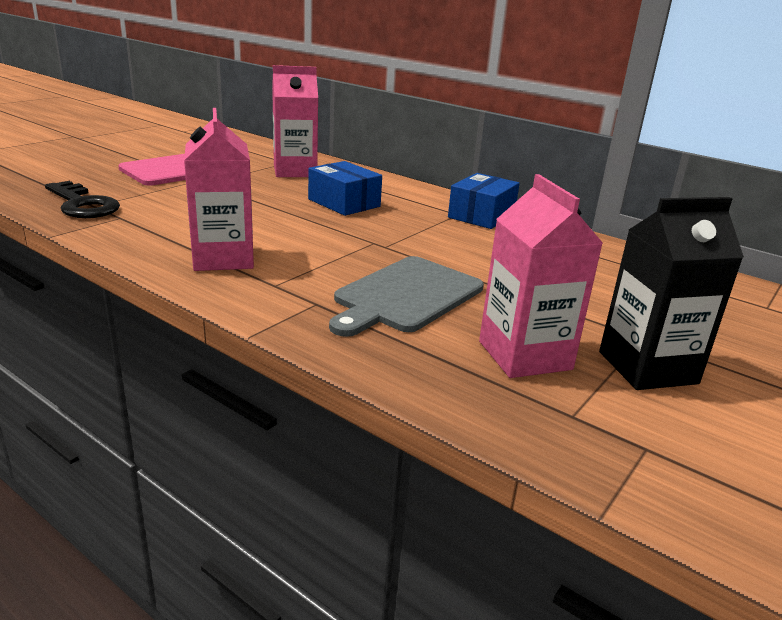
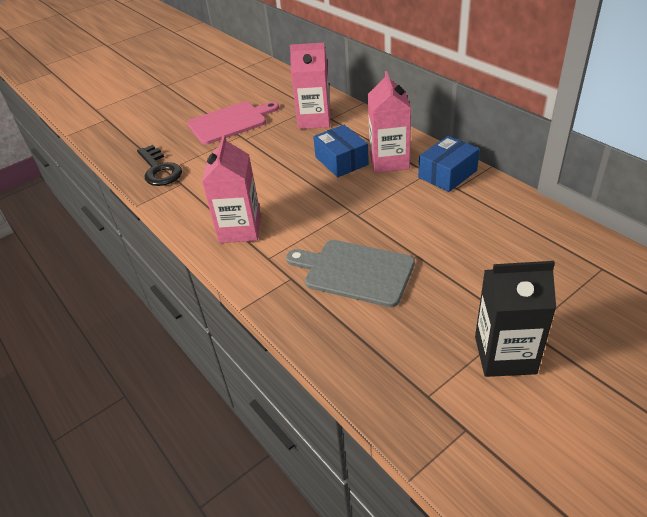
camera: 20 degrees right, 15 degrees up
(406, 296) = (355, 272): grey cutting board -> grey cutting board turned 60 degrees clockwise
(524, 355) = (418, 337): pink carton -> pink carton (389, 161)

